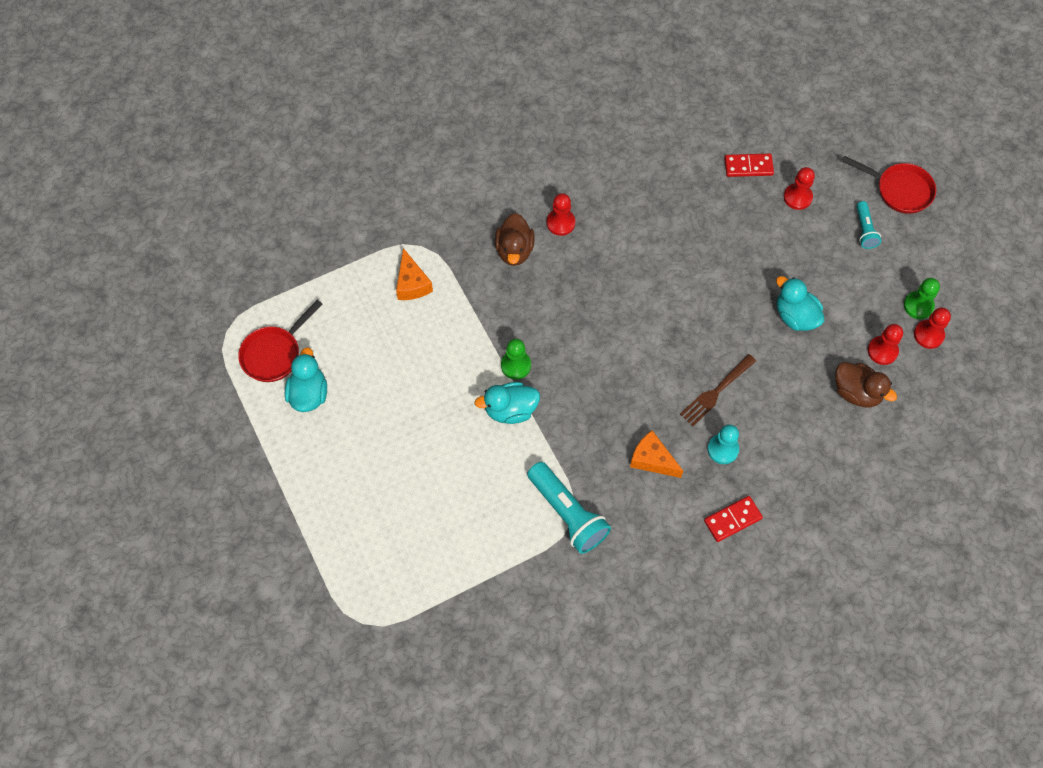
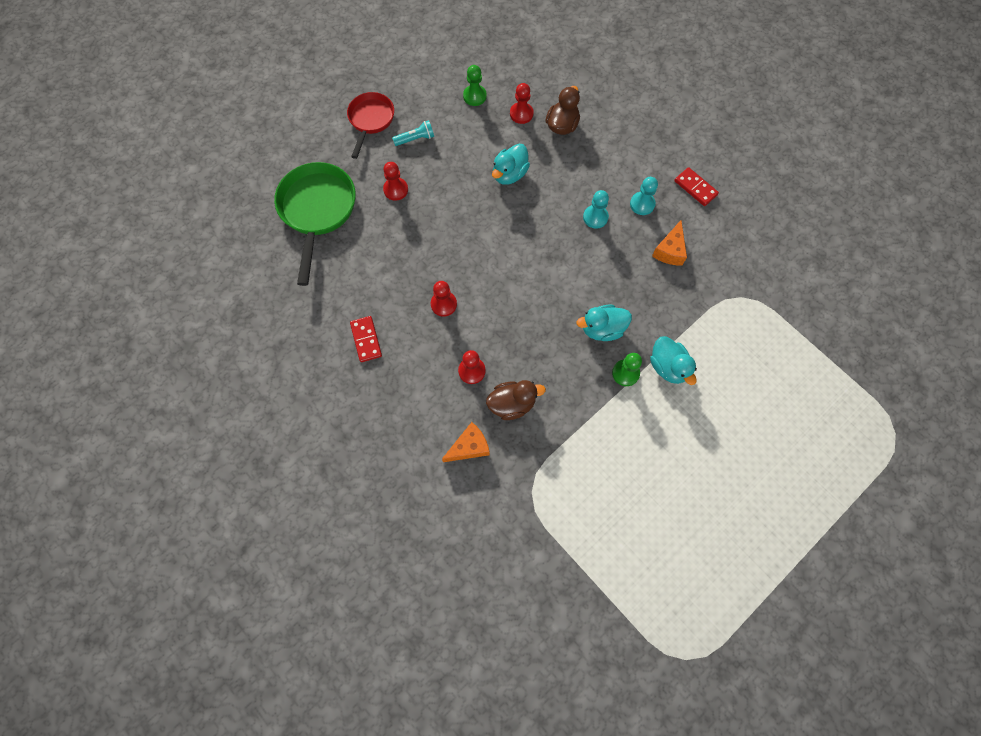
camera: 105 degrees left, 5 degrees up
(274, 353) = (691, 599): red pan -> none
(309, 394) = (719, 549): turquoise duck -> turquoise duck (602, 329)
(412, 284) = (575, 488): orange cheese -> orange cheese (469, 447)
(567, 514) = (739, 301): turquoise flashlight -> none
(716, 392) = (595, 217): brown fork -> turquoise pawn
(748, 166) = (373, 231): red domino -> red domino (366, 340)
(785, 120) = (317, 211): none -> green pan
(928, 335) = (498, 87): red pawn -> red pawn (443, 304)

